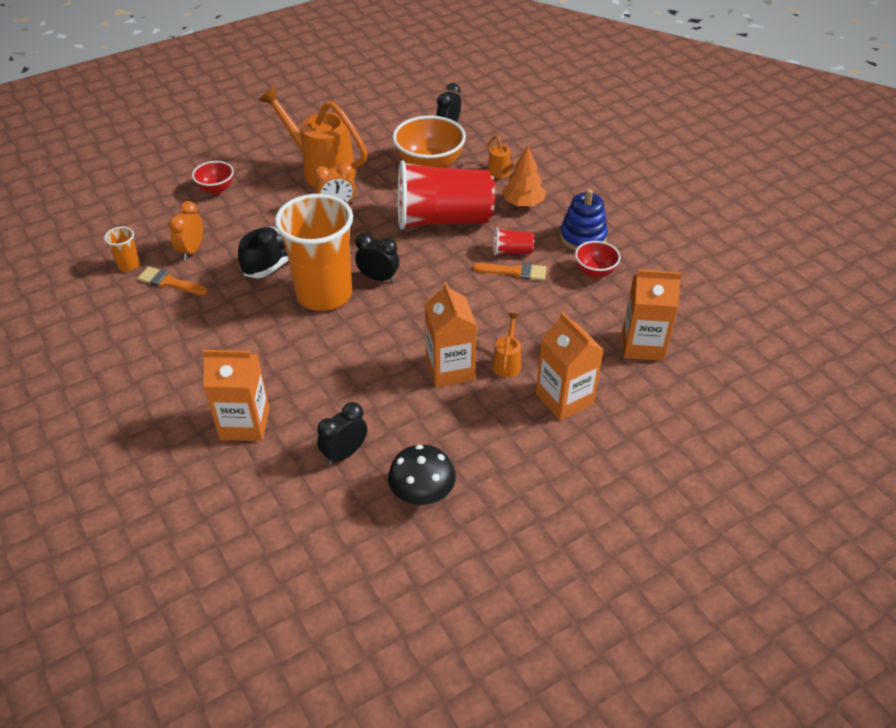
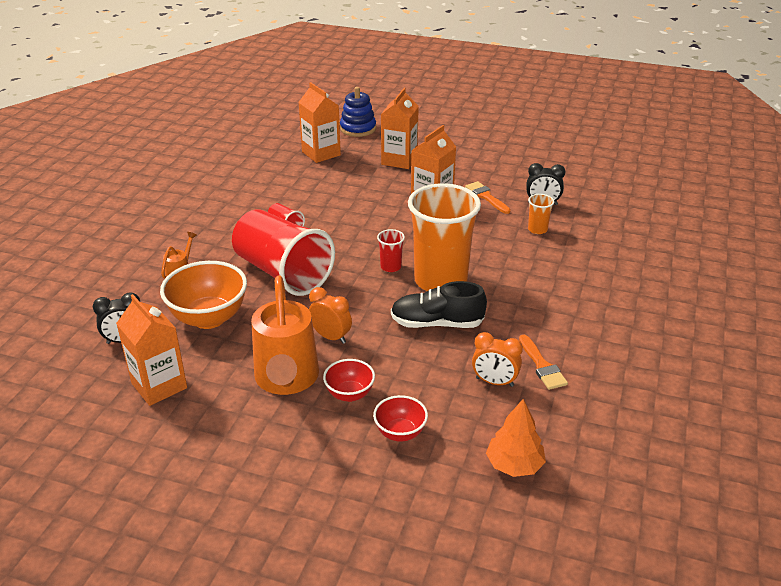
camera: 130 degrees left, 10 degrees down
(129, 265) = (562, 407): orange cup -> orange cup (537, 229)
(192, 250) = (494, 382): orange clock -> orange clock turned 45 degrees clockwise
(245, 424) = (583, 246): orange carton -> orange carton (159, 386)
(378, 278) = (390, 267): black clock -> red cup
(422, 494) = (525, 171): black mushroom -> none
(507, 363) = (398, 186): orange watering can -> none
(515, 272) = (308, 217): orange brush -> orange brush (486, 197)
(523, 203) = (216, 247): orange tree -> orange tree (514, 465)
(583, 237) = (232, 207): blue stacking toy -> blue stacking toy (358, 129)
(595, 272) = (269, 189): red bowl -> red bowl (349, 394)

